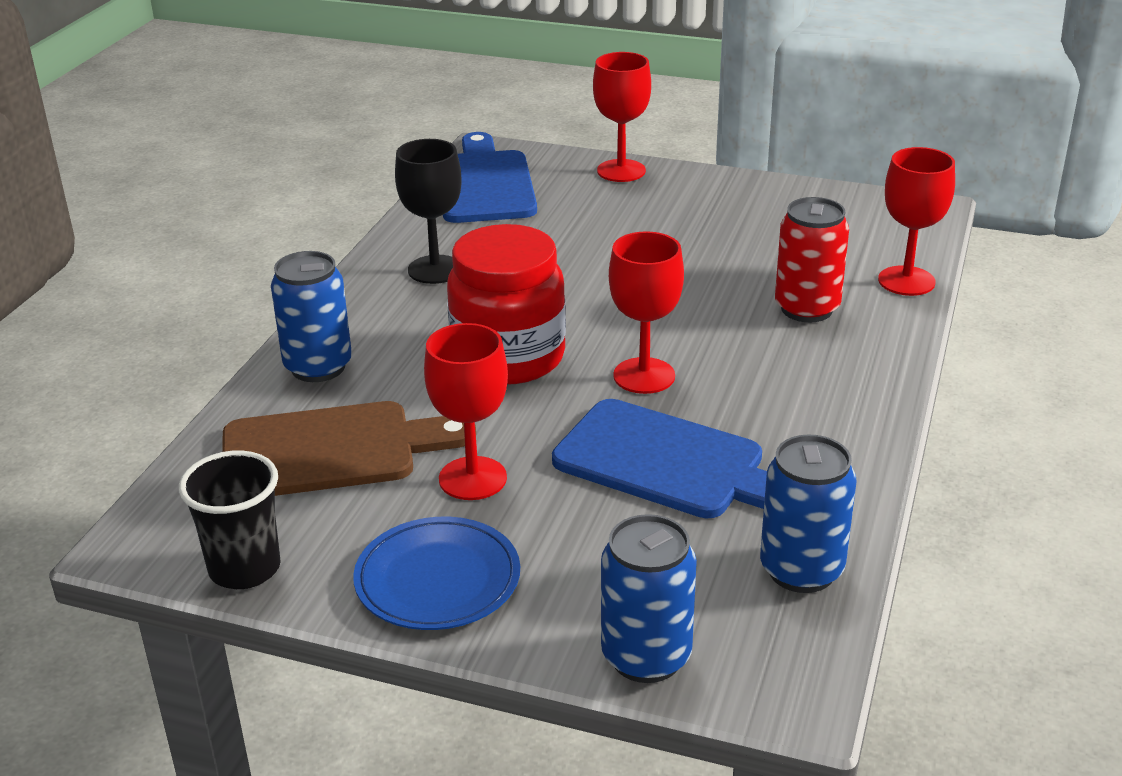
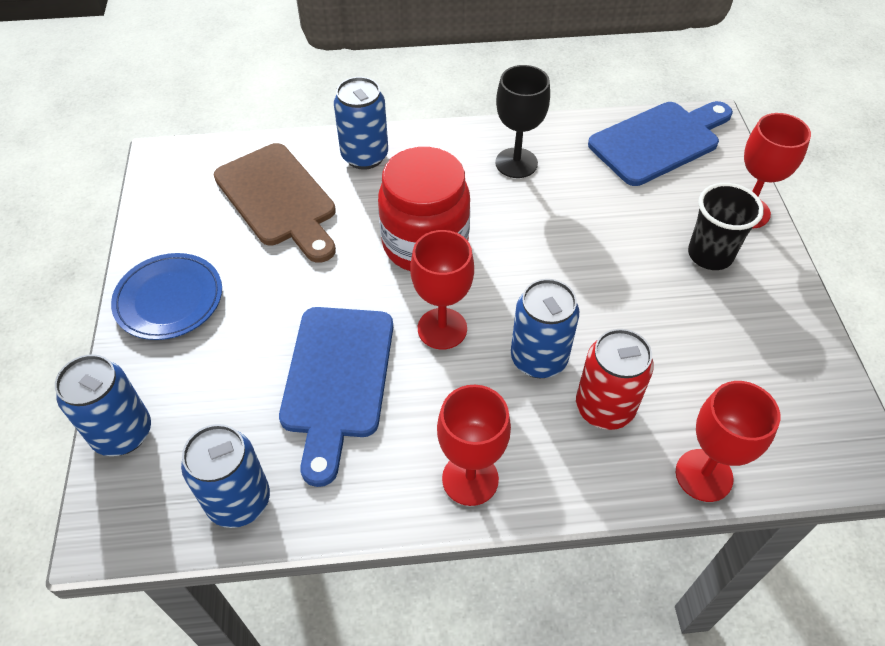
camera: 65 degrees right, 20 degrees up
(245, 569) = (154, 210): black cup -> black cup (710, 255)
(472, 478) = (276, 277): red goblet -> red goblet (470, 479)
(724, 328) = (538, 359): none -> blue can

